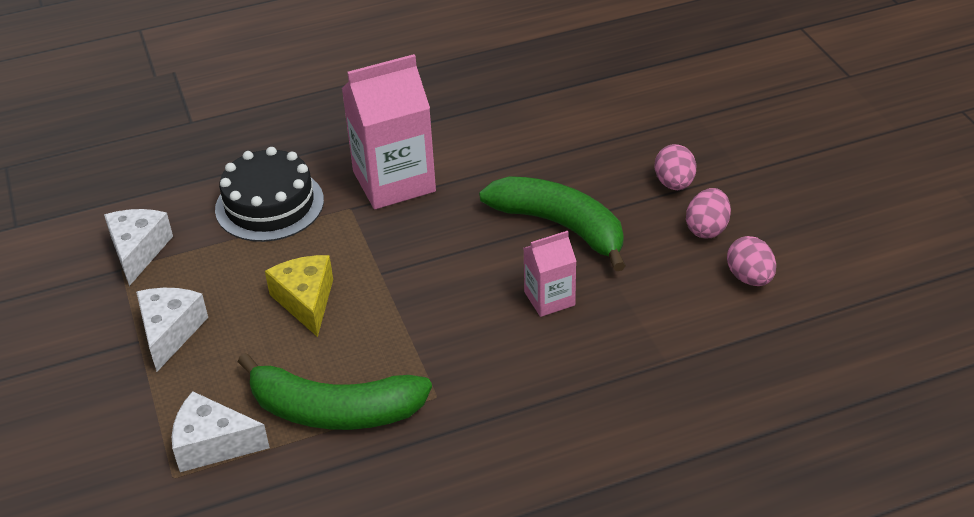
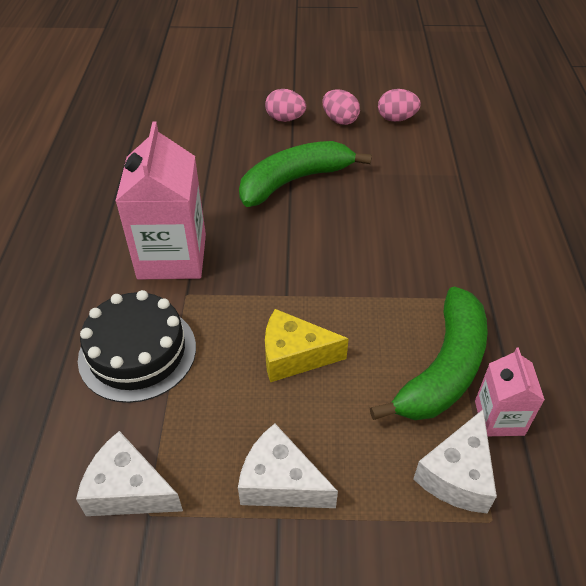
camera: 70 degrees left, 5 degrees up
(549, 299) = (370, 208): pink carton -> pink carton (499, 418)

